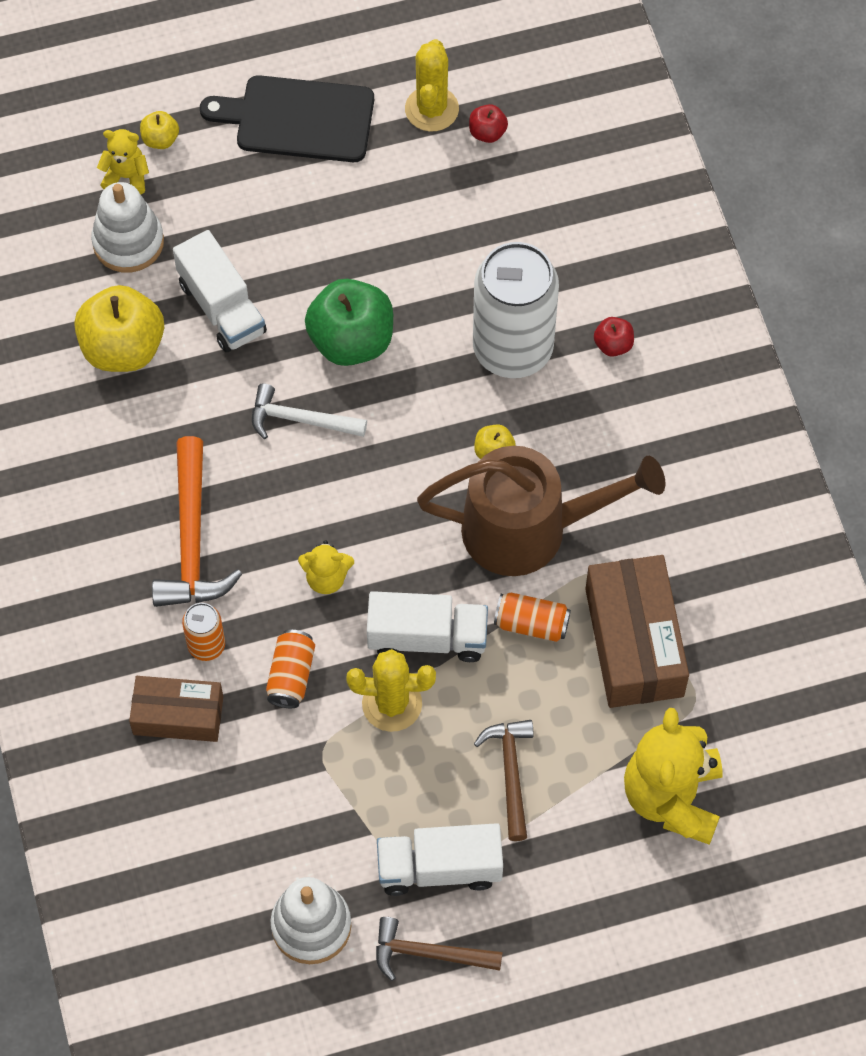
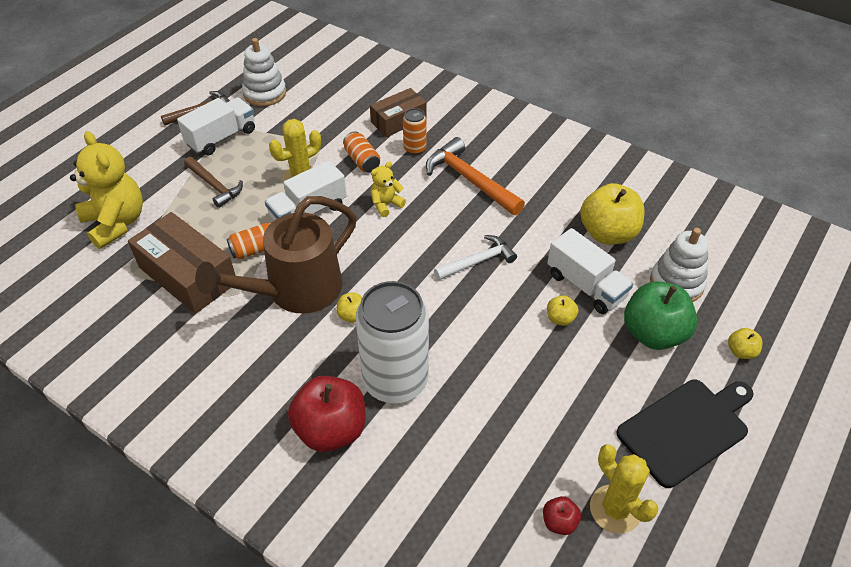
camera: 140 degrees right, 15 degrees down
(126, 176) = (727, 316): yellow teddy bear -> none
(221, 308) = (586, 286): white truck -> white truck turned 150 degrees counterclockwise
(288, 293) = (560, 318): none -> yellow apple
(351, 341) = (496, 318): green apple -> green apple (653, 333)
(613, 345) = (331, 430): red apple -> red apple, size x2.18

